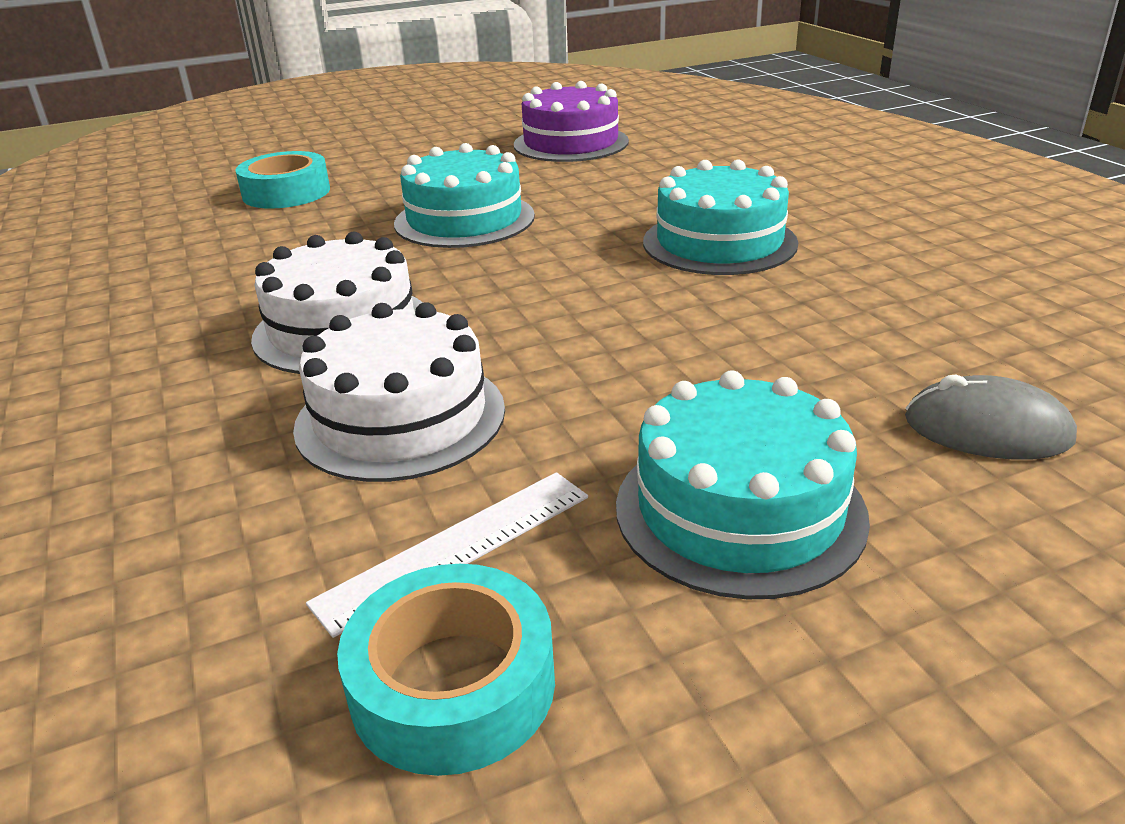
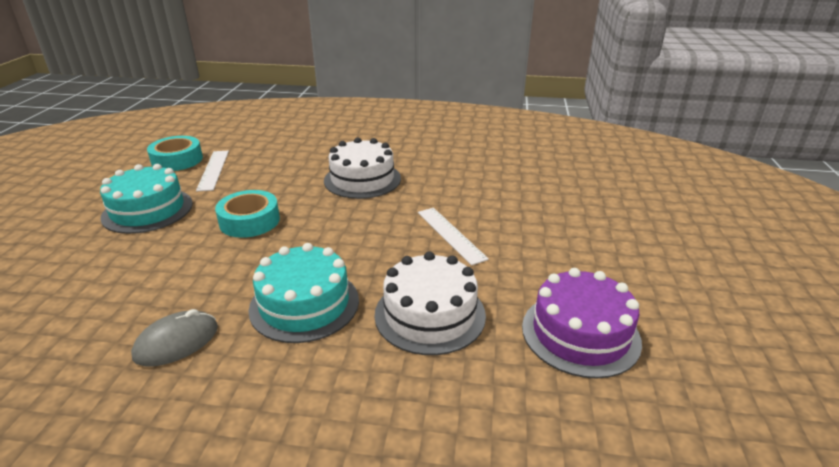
camera: 120 degrees right, 0 degrees up
(286, 192) = (559, 196): turquoise tape -> turquoise tape (249, 221)
(400, 417) = (284, 176): white cake -> white cake (430, 314)
(464, 219) = (450, 235): turquoise cake -> white ruler
(987, 429) = (74, 276): grey mouse -> grey mouse (176, 342)

